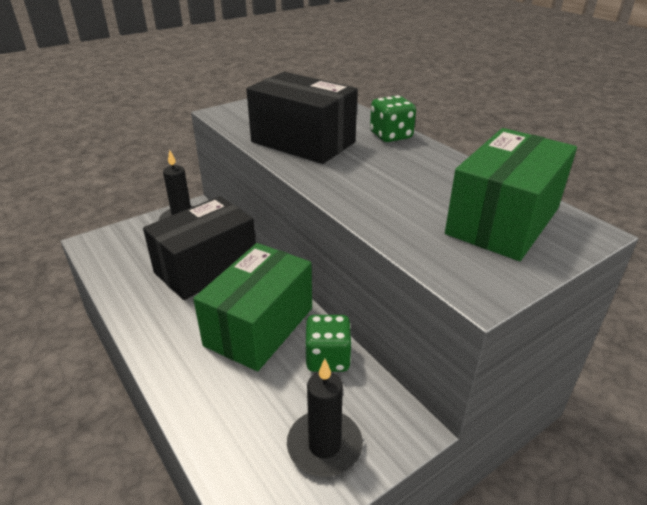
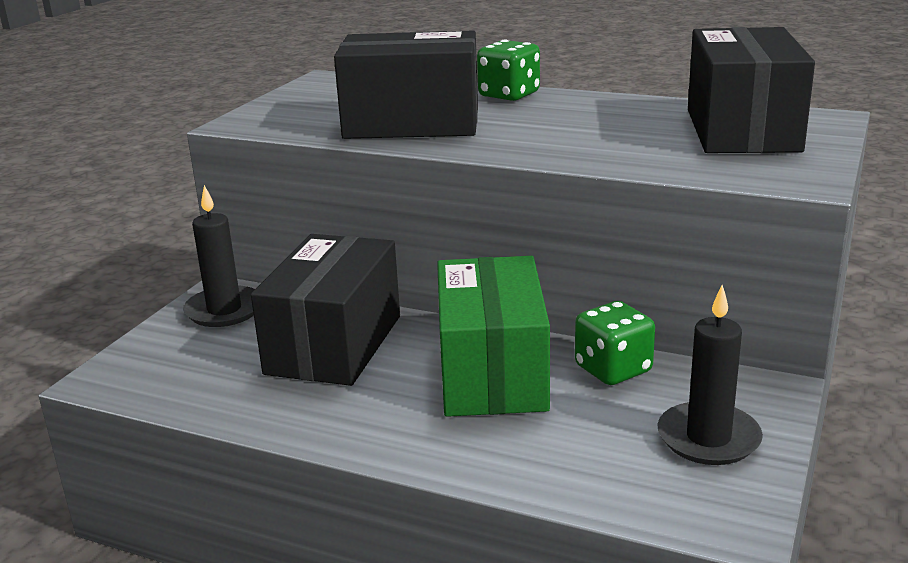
camera: 30 degrees left, 10 degrees down
(503, 221) = (742, 130): green box -> black box

